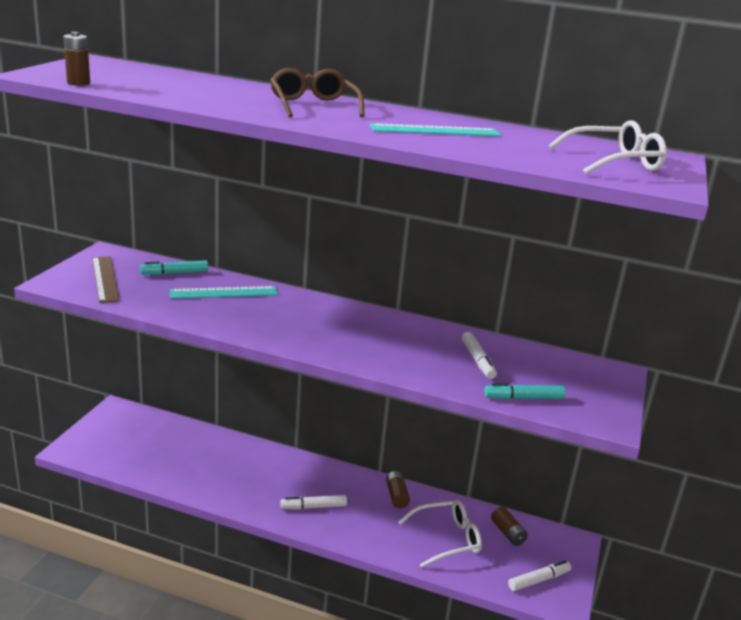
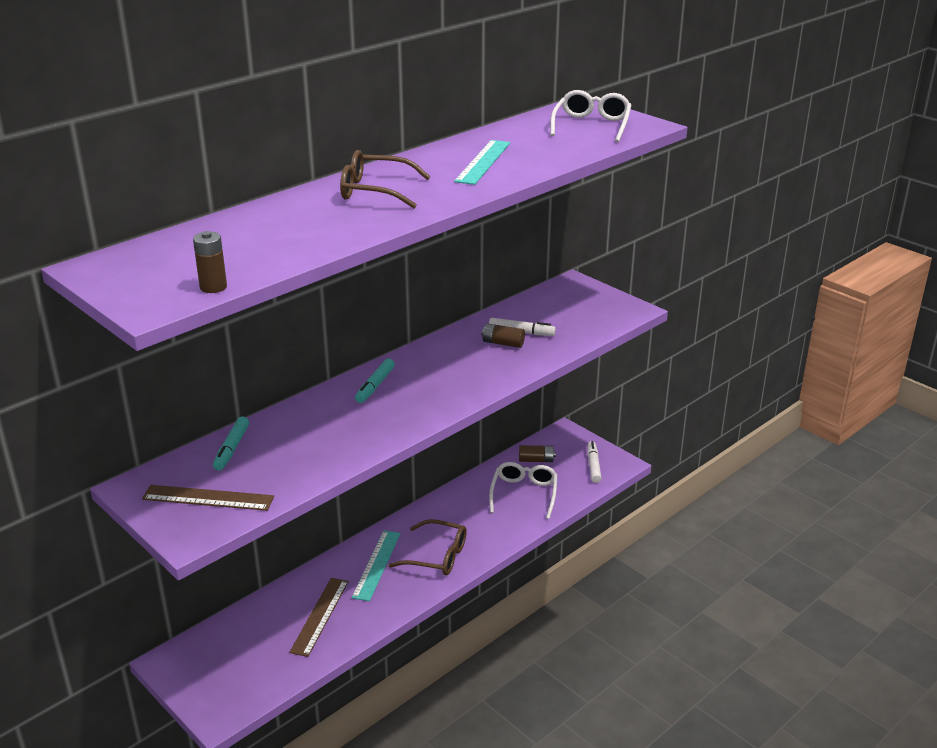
camera: 60 degrees left, 5 degrees up
(199, 463) = (320, 616): none -> brown ruler
(224, 292) = (304, 427): turquoise ruler -> turquoise ruler (377, 565)
(313, 507) = (437, 556): white marker -> brown glasses
(396, 496) = (454, 502): brown battery -> brown battery (503, 343)
(523, 398) = (586, 331): turquoise marker -> turquoise marker (375, 386)

